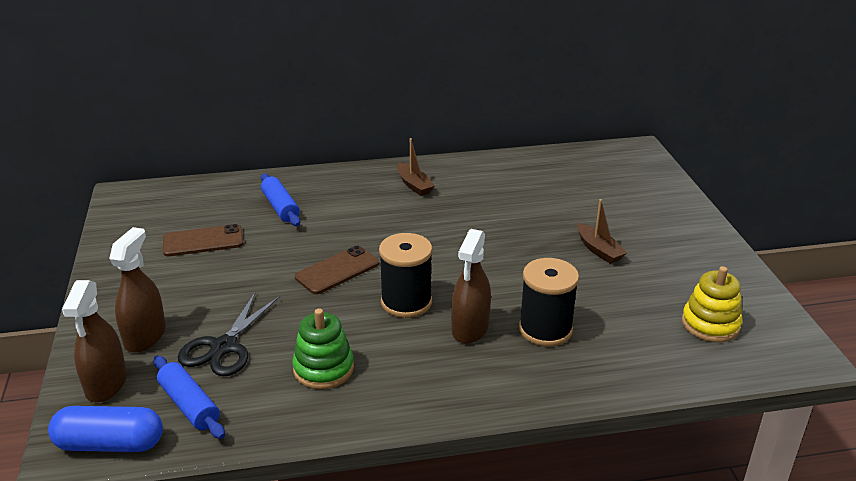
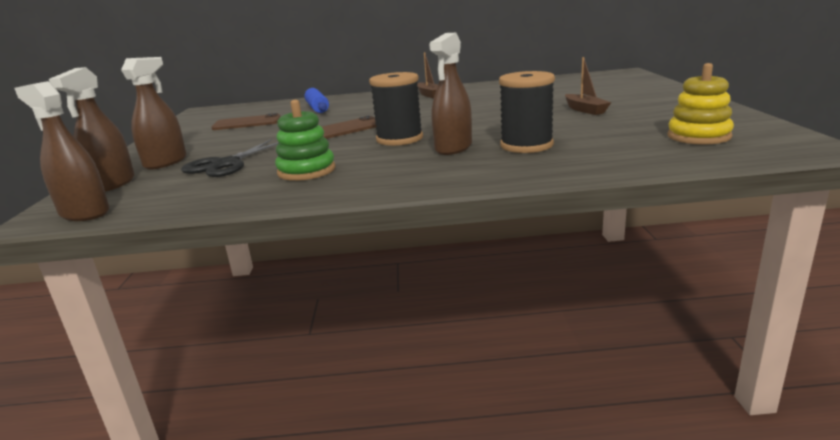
camera: 10 degrees right, 10 degrees down
(110, 444) = (84, 213): blue capsule -> brown spray bottle
(189, 405) = (173, 192): blue rolling pin -> none

